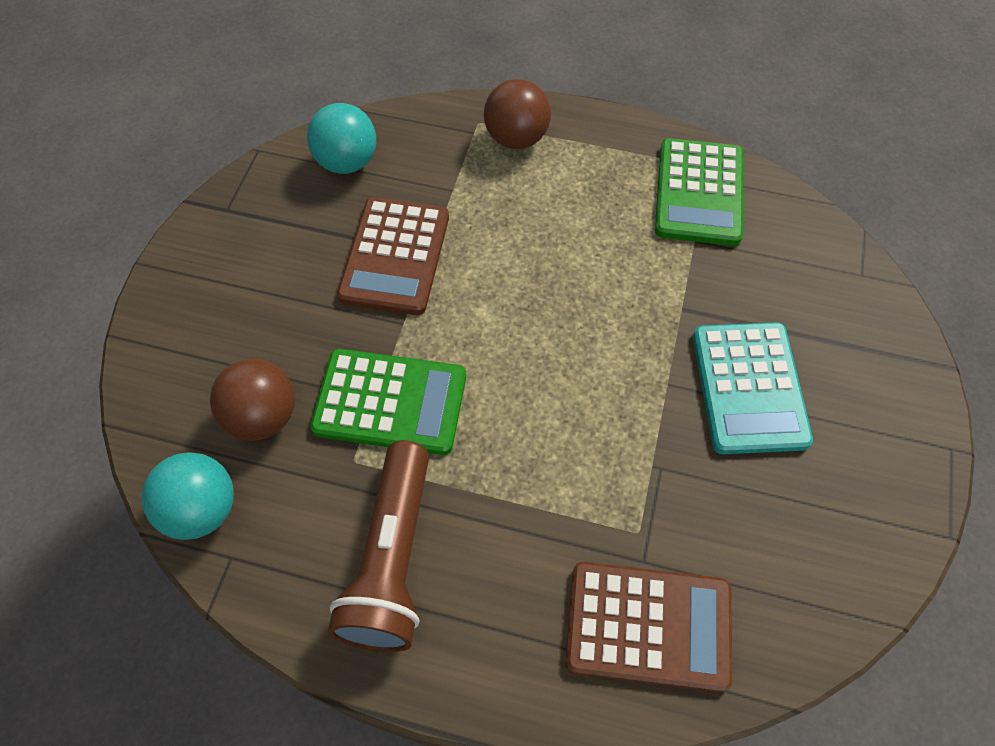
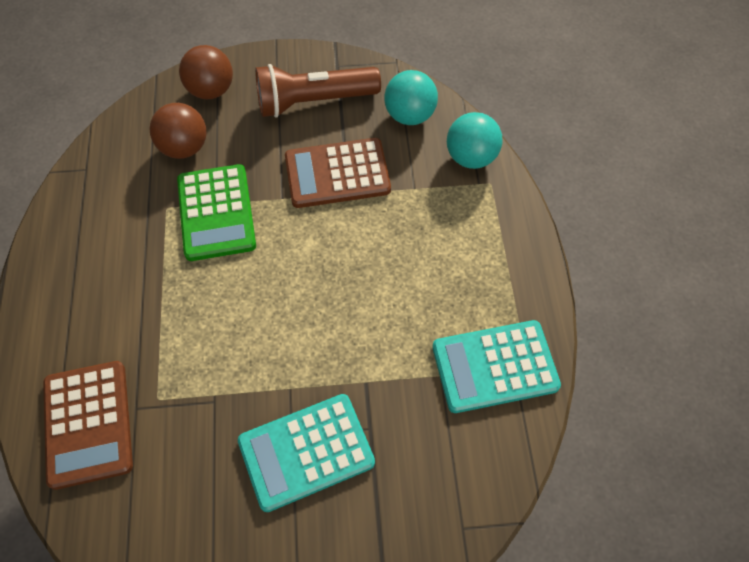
camera: 70 degrees right, 0 degrees up
(202, 509) = (113, 143): turquoise ball -> turquoise ball (471, 157)
(391, 559) = (103, 253): brown flashlight -> brown flashlight (313, 101)
(516, 138) = (487, 214): brown ball -> brown ball (211, 90)
(699, 193) = (494, 366): green calculator -> turquoise calculator

